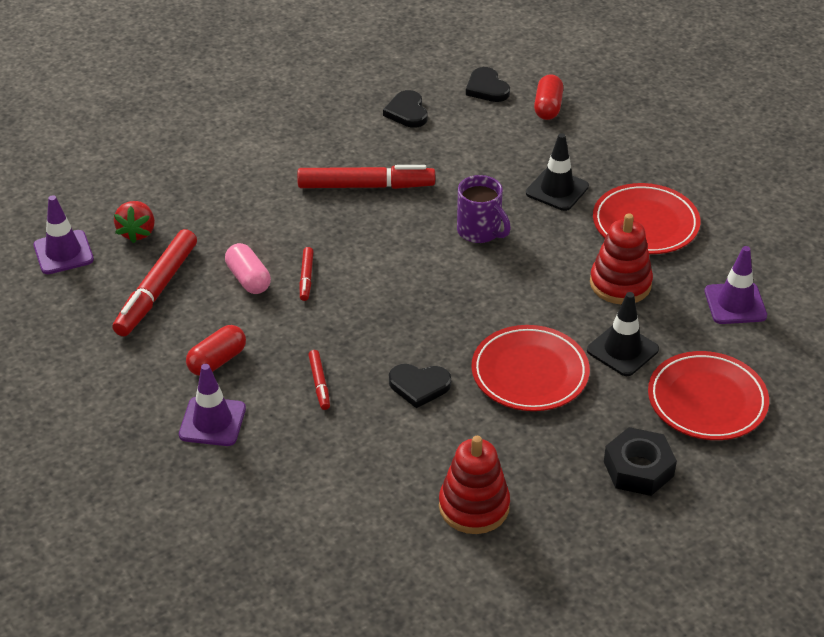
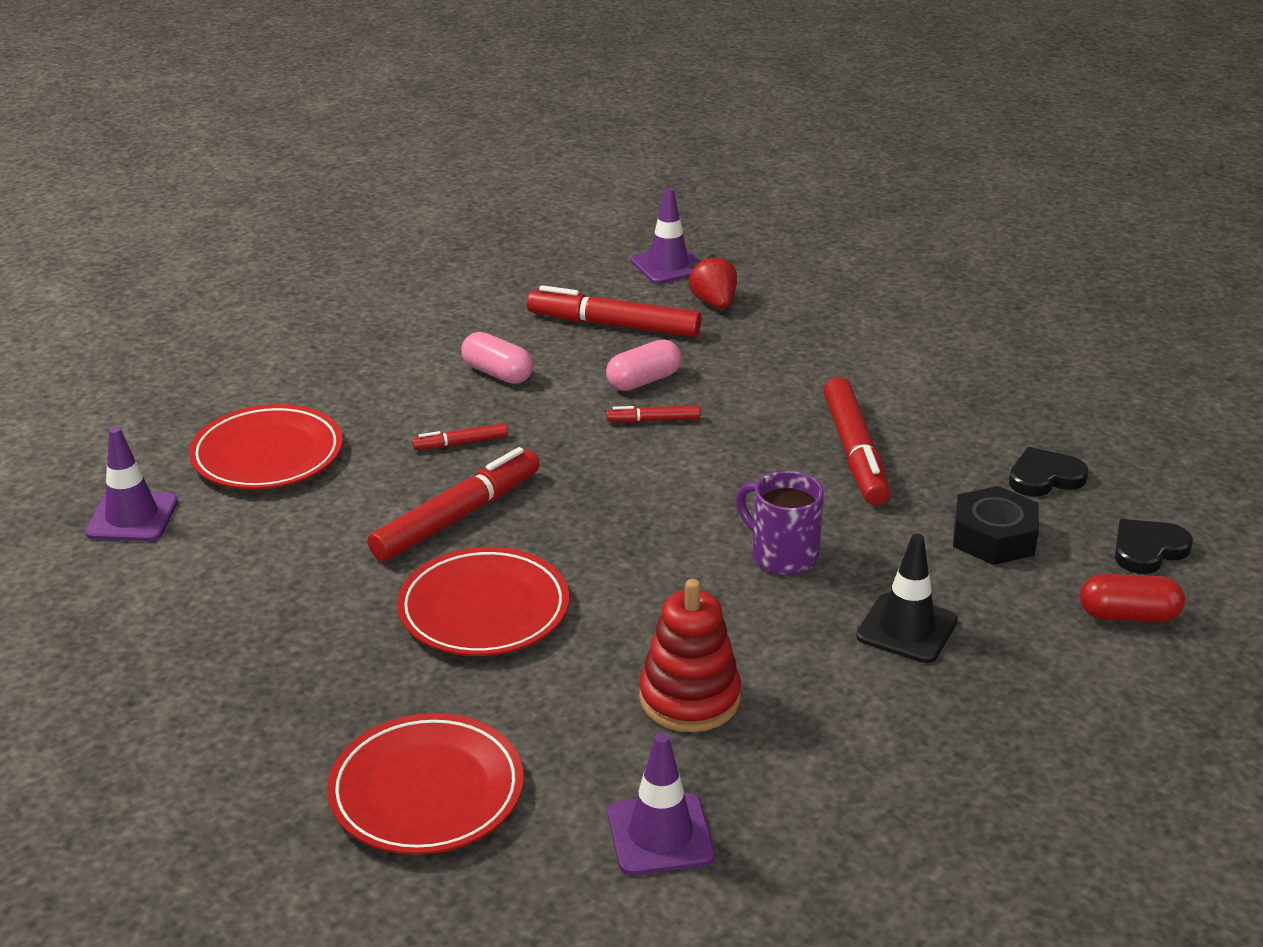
camera: 85 degrees right, 10 degrees down
(137, 232) = (714, 303): red strawberry -> red strawberry turned 75 degrees clockwise
(212, 422) = (399, 379): purple traffic cone -> purple traffic cone (132, 517)
(217, 361) = (498, 373): red capsule -> pink capsule
(419, 386) = (457, 517): black heart -> red marker
(474, 506) = (242, 569): red stacking toy -> none
(480, 231) = (782, 555): purple mug -> purple mug turned 90 degrees clockwise
(622, 350) = (536, 700): black traffic cone -> none
(638, 469) = (290, 714): black nut -> black nut (993, 537)
(645, 224) = (848, 728): red plate -> red plate (267, 455)

